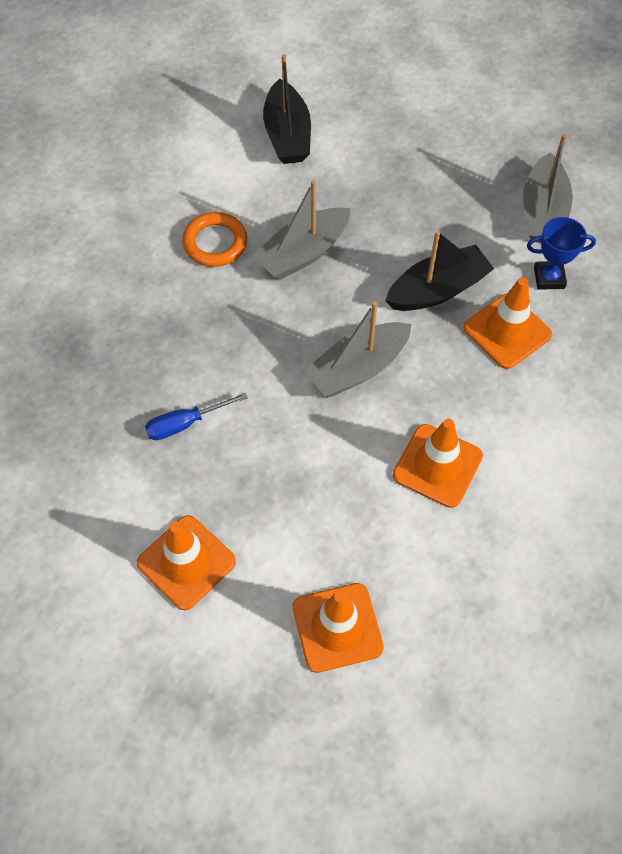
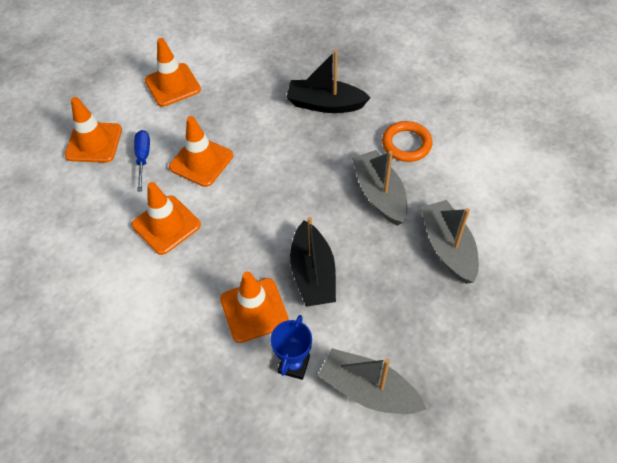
camera: 110 degrees right, 5 degrees down
(185, 424) = (263, 101): blue screwdriver -> blue screwdriver (143, 158)
(287, 135) = (509, 214): black boat -> black boat (325, 104)
(321, 463) = (201, 161): none -> orange traffic cone
(358, 368) = (264, 201): grey boat -> grey boat (448, 247)

